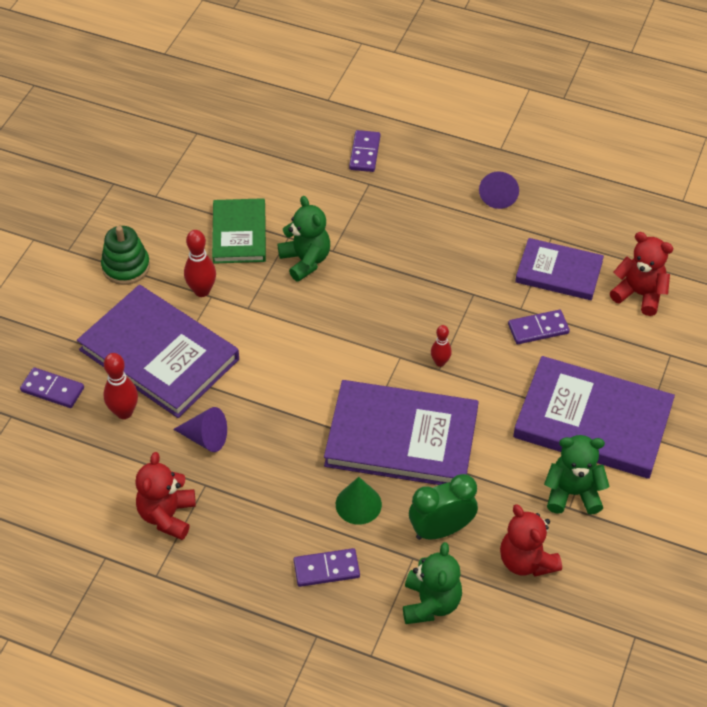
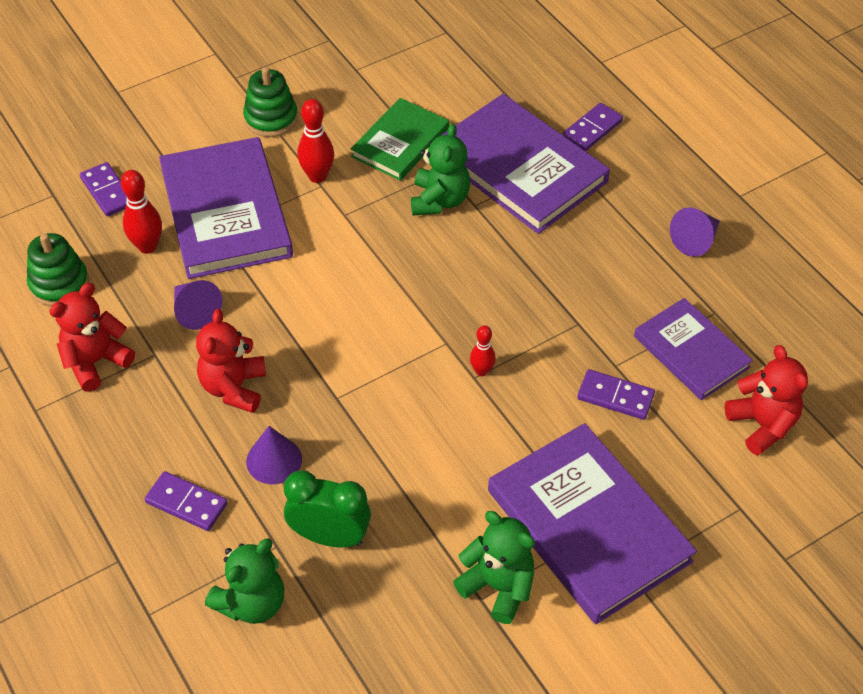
camera: 35 degrees right, 0 degrees up
(83, 478) = (59, 284): none -> green stacking toy
(358, 504) = (274, 460): green cone -> purple cone
(401, 438) = (375, 422): purple book -> purple book (520, 168)
(526, 561) = (385, 624): red teddy bear -> red teddy bear (234, 388)

